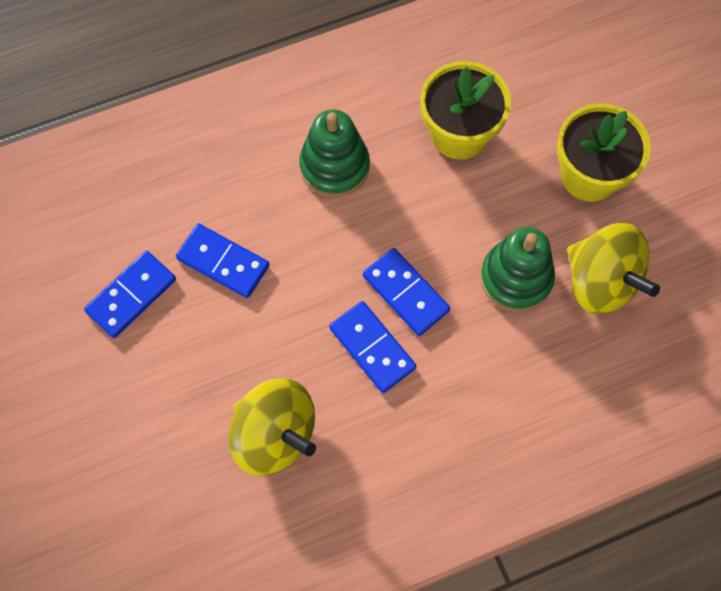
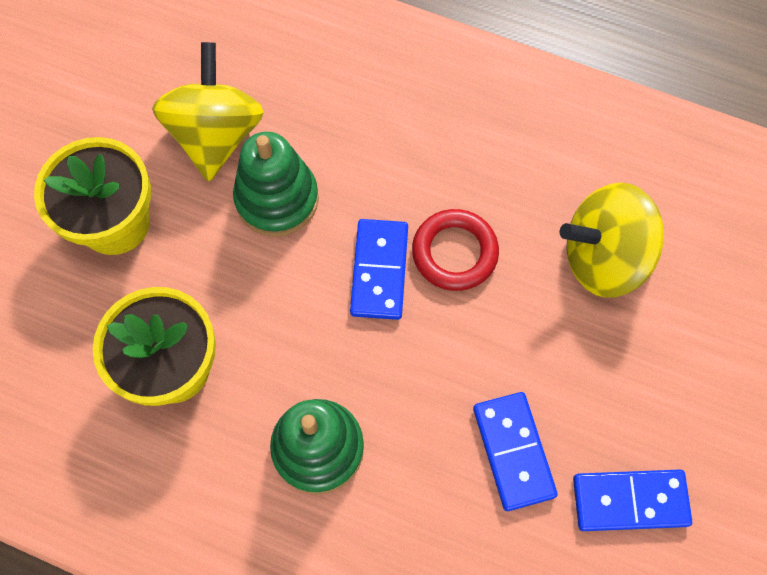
camera: 135 degrees left, 0 degrees up
(274, 435) = (603, 257): yellow spinning top -> yellow spinning top turned 90 degrees counterclockwise
(372, 348) = (454, 252): blue domino -> red ring

